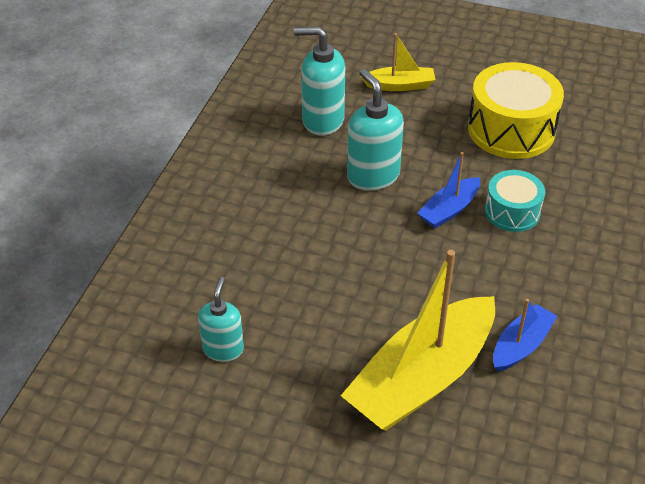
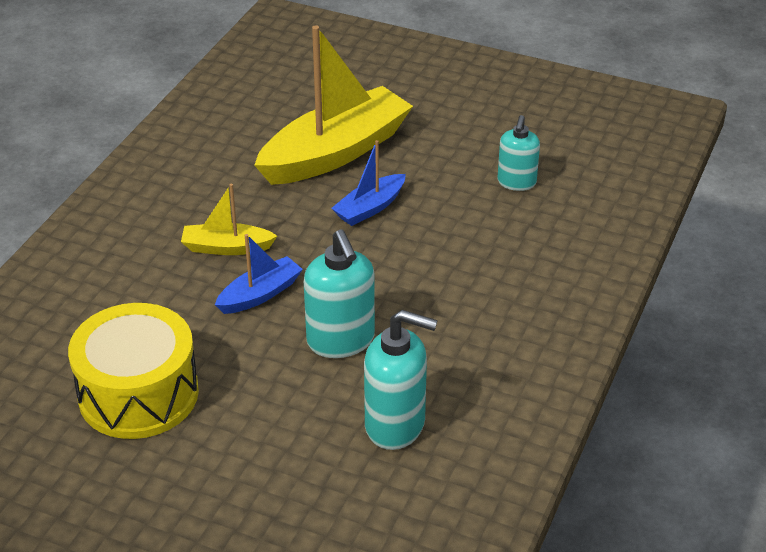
camera: 175 degrees left, 5 degrees down
(400, 85) = (271, 479): yellow boat -> yellow boat (226, 247)
(512, 212) = (188, 288): turquoise drum -> none
(521, 345) = (236, 170): blue boat -> blue boat (370, 208)

